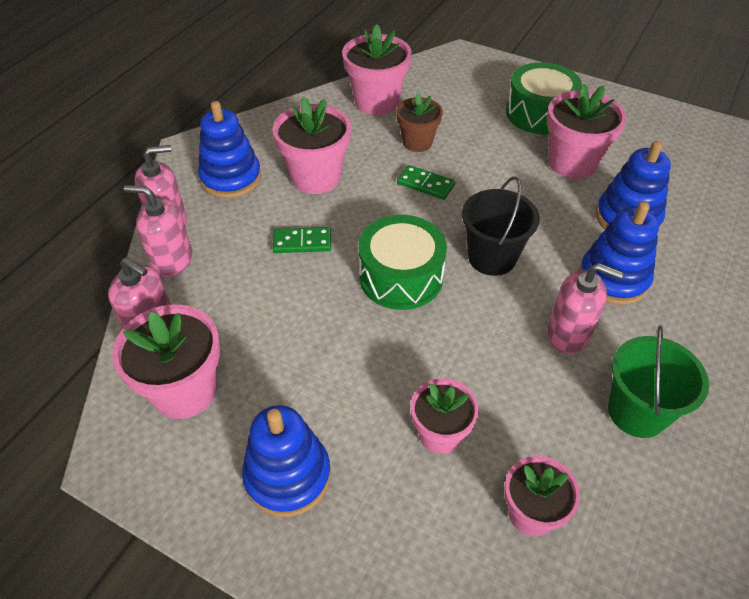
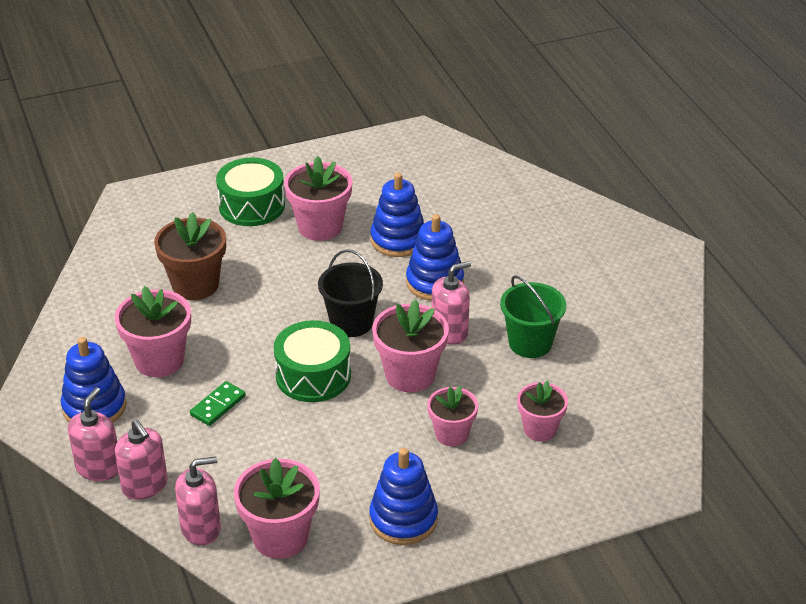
camera: 50 degrees left, 10 degrees down
(172, 260) = (145, 485): pink soap dispenser -> pink soap dispenser turned 90 degrees counterclockwise
(376, 102) = (118, 276): pink flower pot -> pink flower pot (410, 375)
(417, 142) = (195, 285): brown flower pot -> brown flower pot, size x1.56
(425, 184) = (244, 309): green domino -> none

